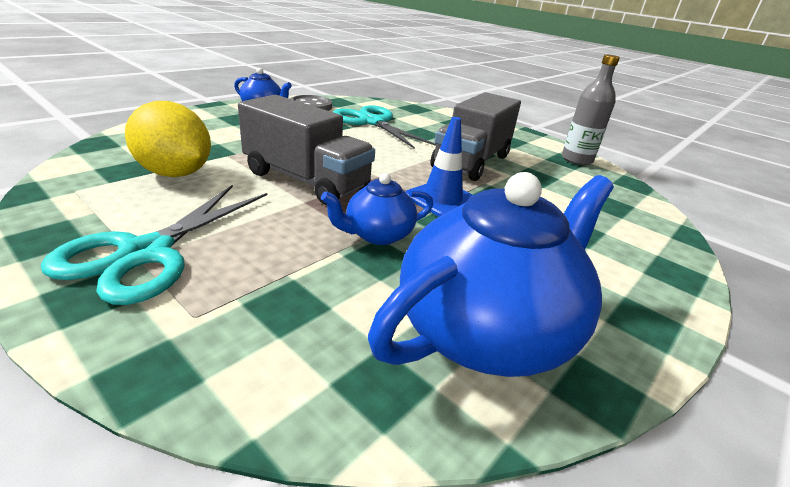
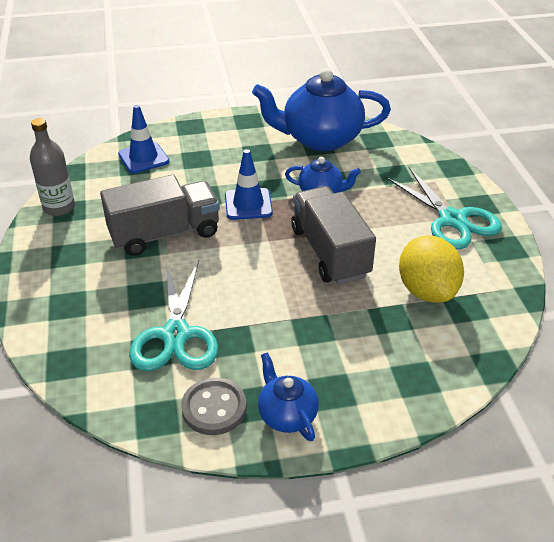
camera: 140 degrees left, 10 degrees up
(147, 253) = (452, 220): turquoise scissors -> turquoise scissors turned 90 degrees clockwise
(619, 213) = (143, 158): none -> blue traffic cone

